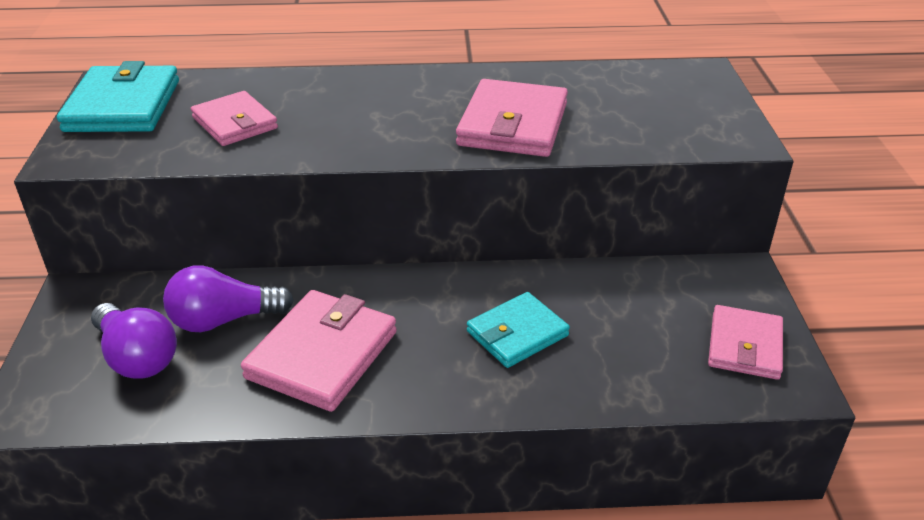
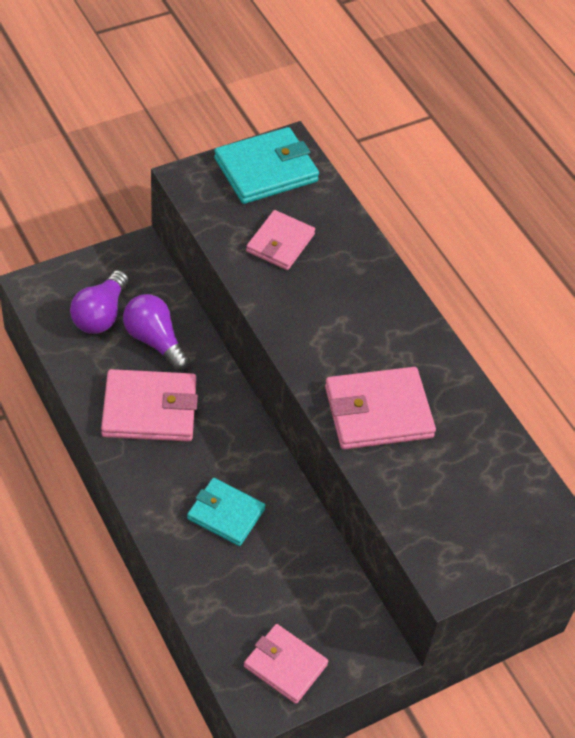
camera: 60 degrees right, 15 degrees up
(744, 346) = (285, 665): pink wallet -> pink wallet turned 45 degrees clockwise

